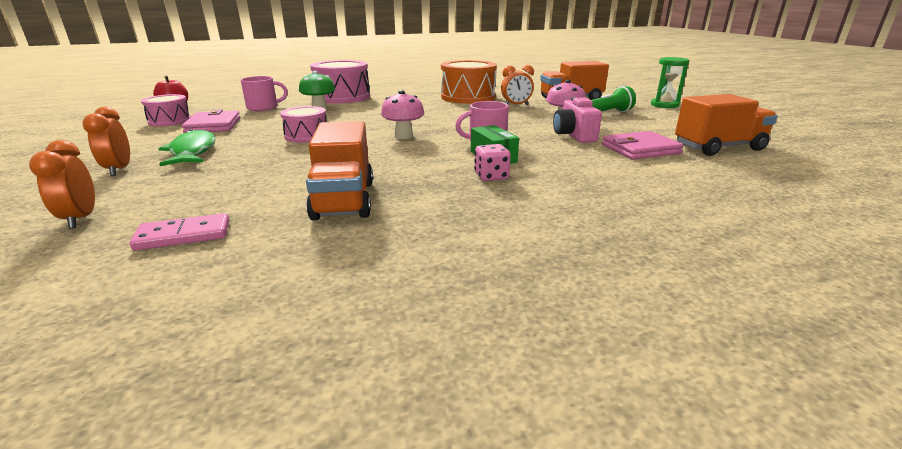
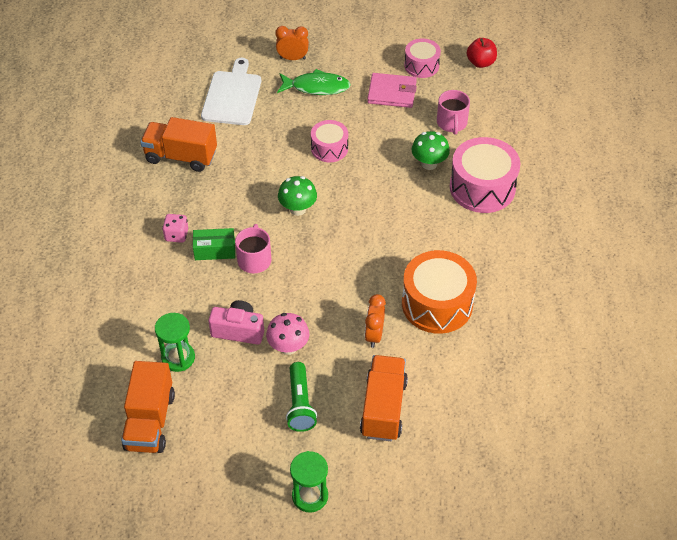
camera: 110 degrees right, 25 degrees up
(81, 219) = (215, 58): orange clock -> none
(184, 235) = (172, 96): pink domino -> none
(197, 191) = (232, 96): none -> white cutting board
(403, 136) = (298, 209): pink mushroom -> green mushroom
(640, 149) = (178, 358): pink wallet -> green hourglass

